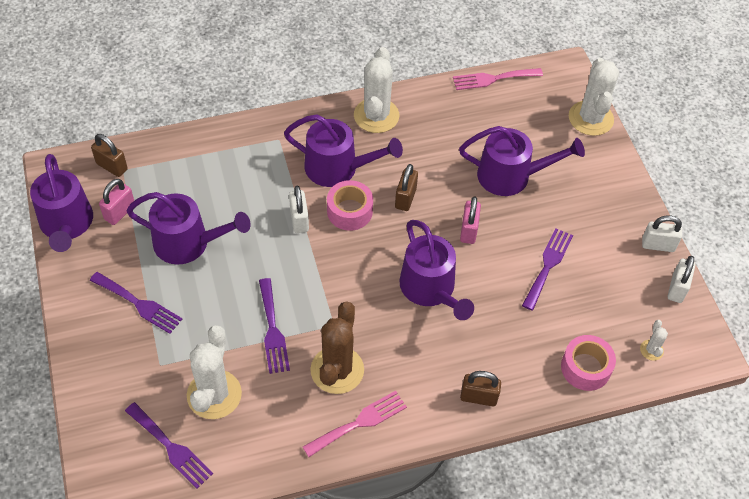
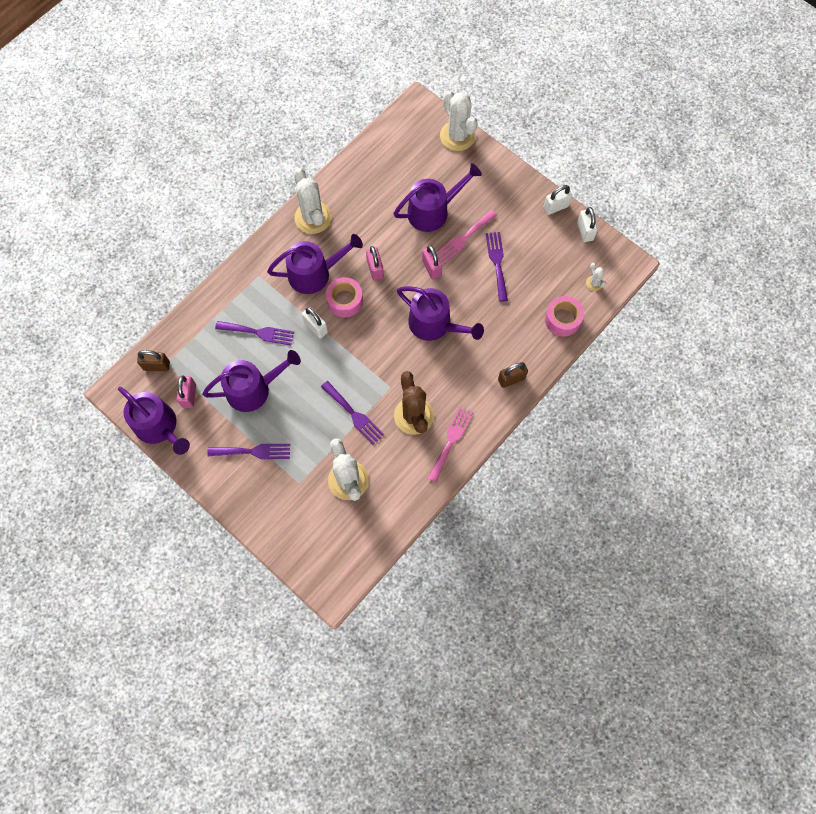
camera: 30 degrees left, 15 degrees up
(171, 447) = (347, 530): purple fork -> purple fork (258, 332)
(405, 198) = (375, 269): brown padlock -> pink padlock
(493, 79) = (373, 142): pink fork -> pink fork (464, 238)

